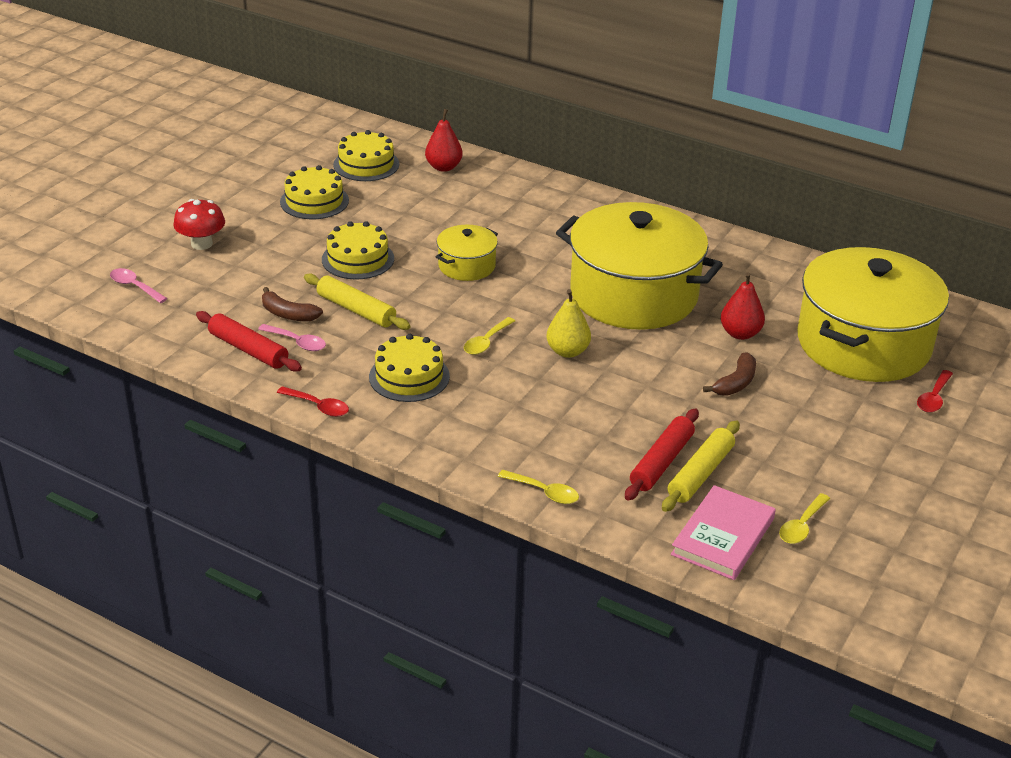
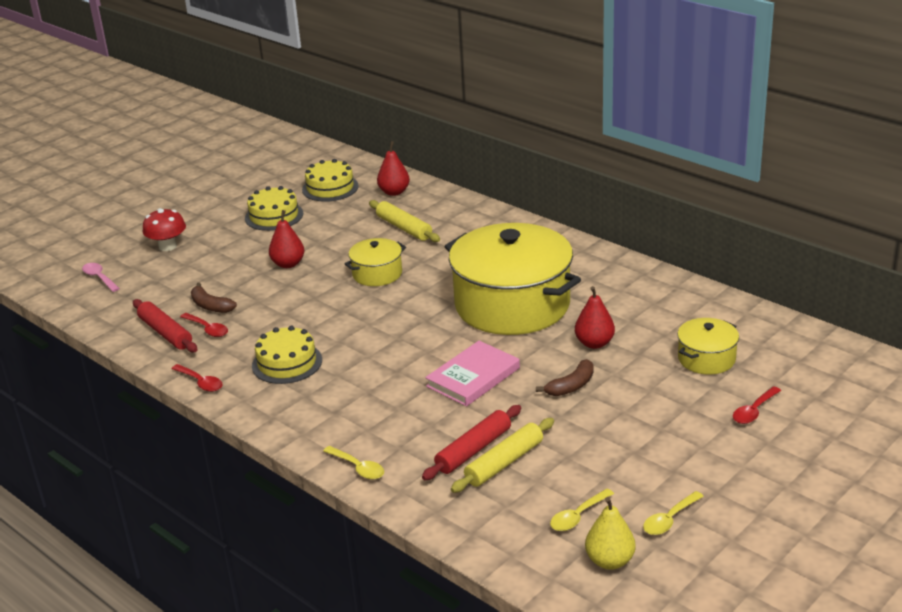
camera: 15 degrees right, 5 degrees down
(297, 342) = (207, 329): pink spoon -> red spoon
(356, 310) = (268, 305): yellow rolling pin -> yellow rolling pin (404, 228)
(358, 259) = (288, 264): yellow cake -> red pear
(486, 342) = (365, 338): yellow spoon -> yellow spoon (669, 520)
(567, 351) = (432, 350): yellow pear -> yellow pear (609, 561)
(723, 536) = (500, 519): pink book -> pink book (473, 377)
(863, 344) = (706, 359): yellow pot -> yellow pot, size x0.46

